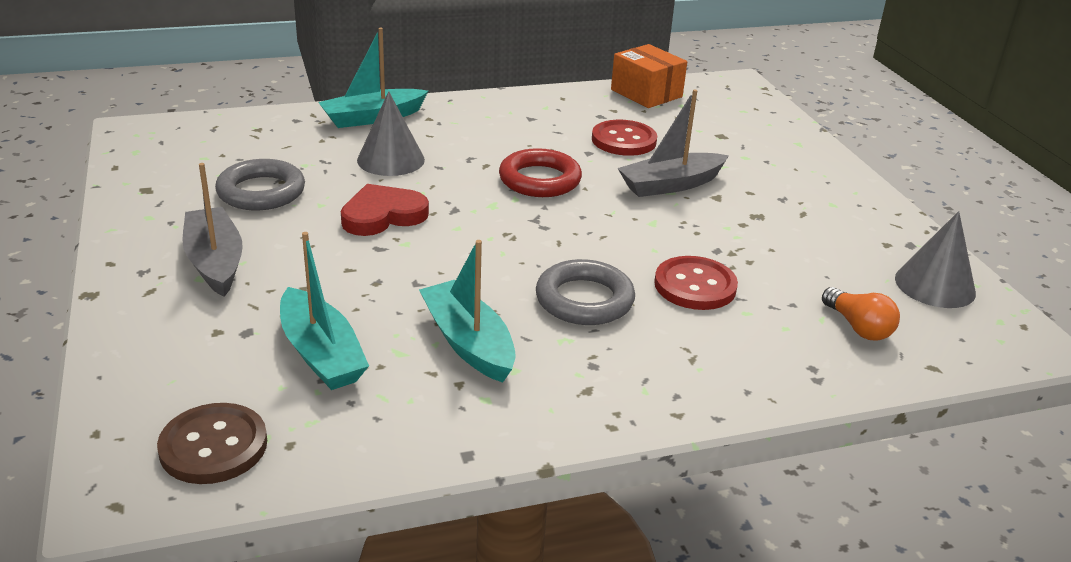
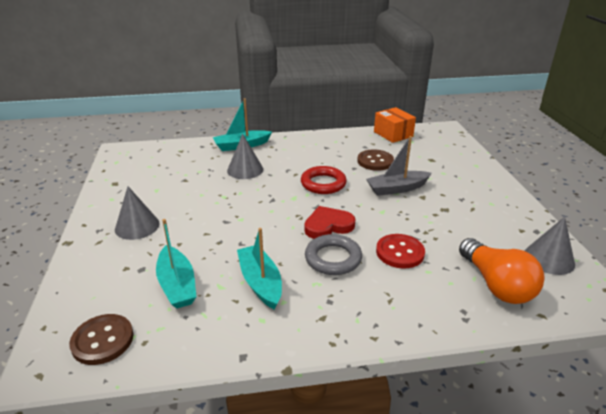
camera: 10 degrees right, 0 degrees up
(215, 262) = (137, 226): grey boat -> grey cone
(261, 192) = (172, 186): grey ring -> none
(383, 215) = (232, 202): red heart -> red heart (328, 226)
(624, 140) = (375, 161): red button -> brown button
(858, 327) = (496, 285): orange light bulb -> orange light bulb, size x1.81

